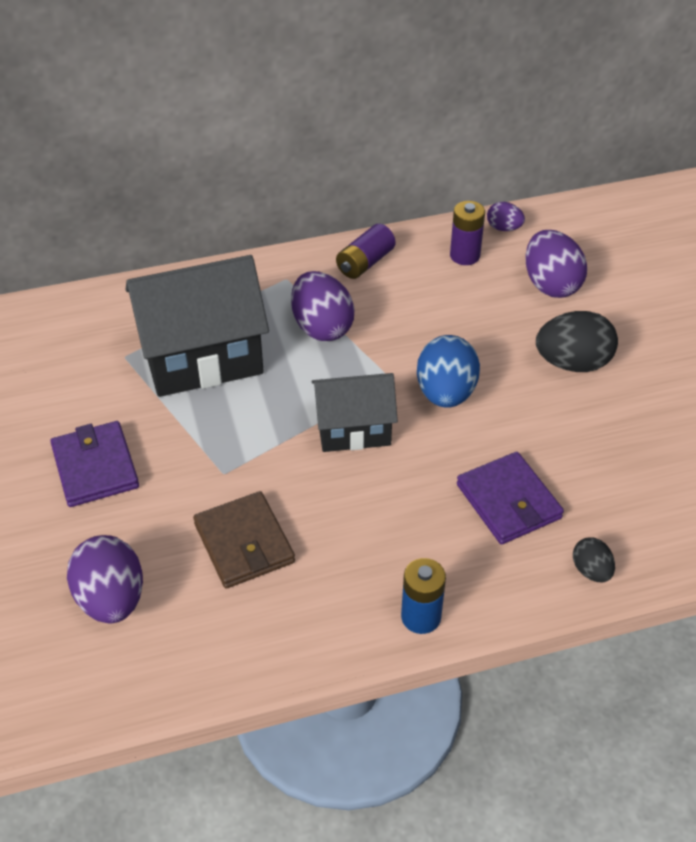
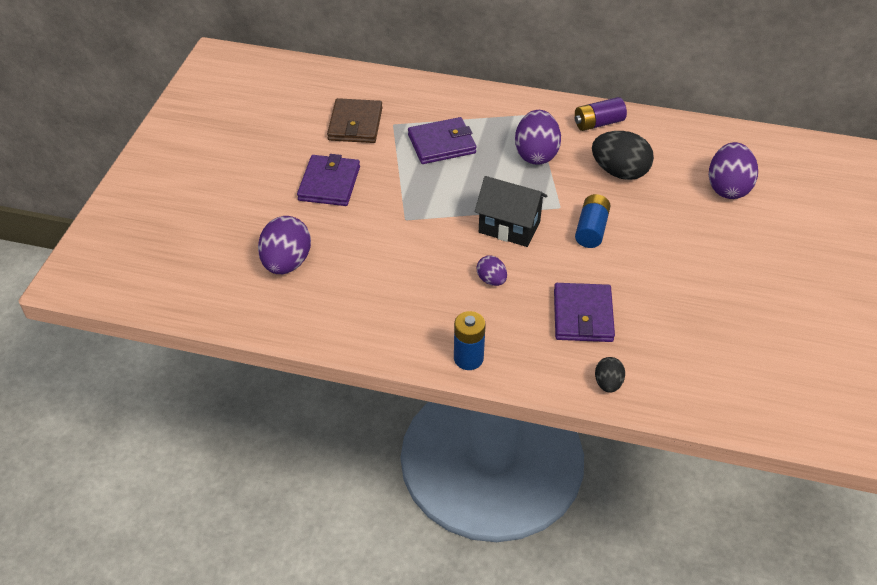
camera: 30 degrees right, 0 degrees up
(202, 358) = (441, 144): black house -> purple wallet
(244, 543) = (388, 266): brown wallet -> brown wallet (355, 124)
(445, 393) = (591, 229): blue egg -> blue battery
(465, 255) = (676, 144): purple battery -> none
(503, 228) = (722, 136): purple egg -> purple egg (491, 280)
(572, 363) = (702, 246): black egg -> black egg (619, 172)

